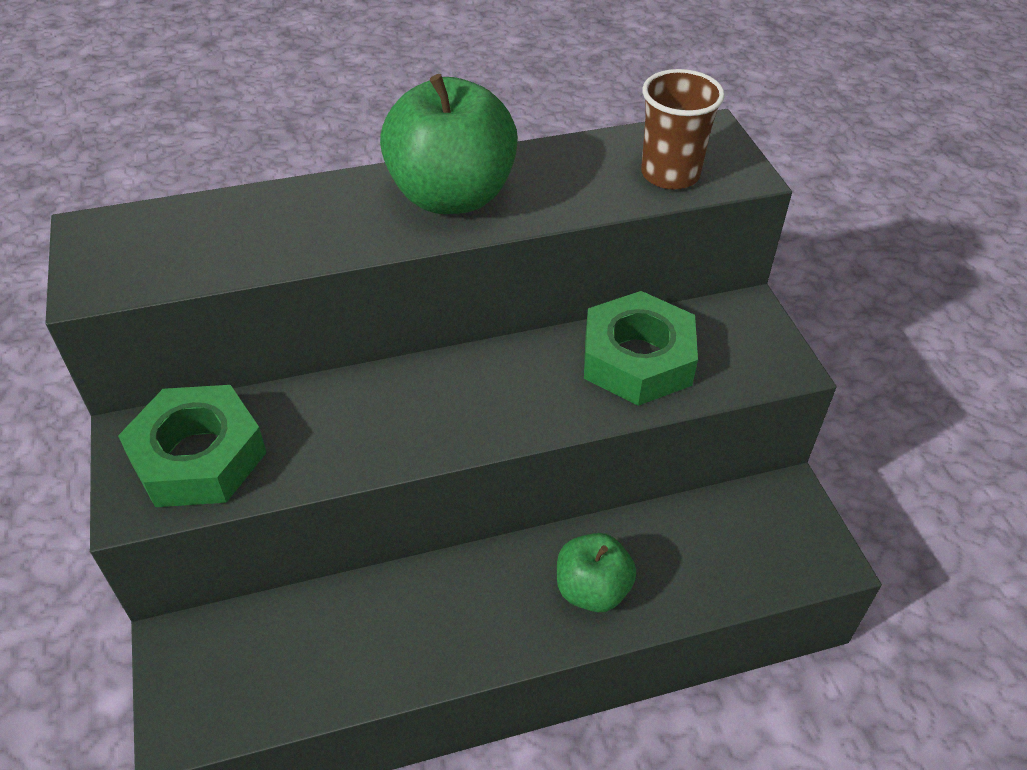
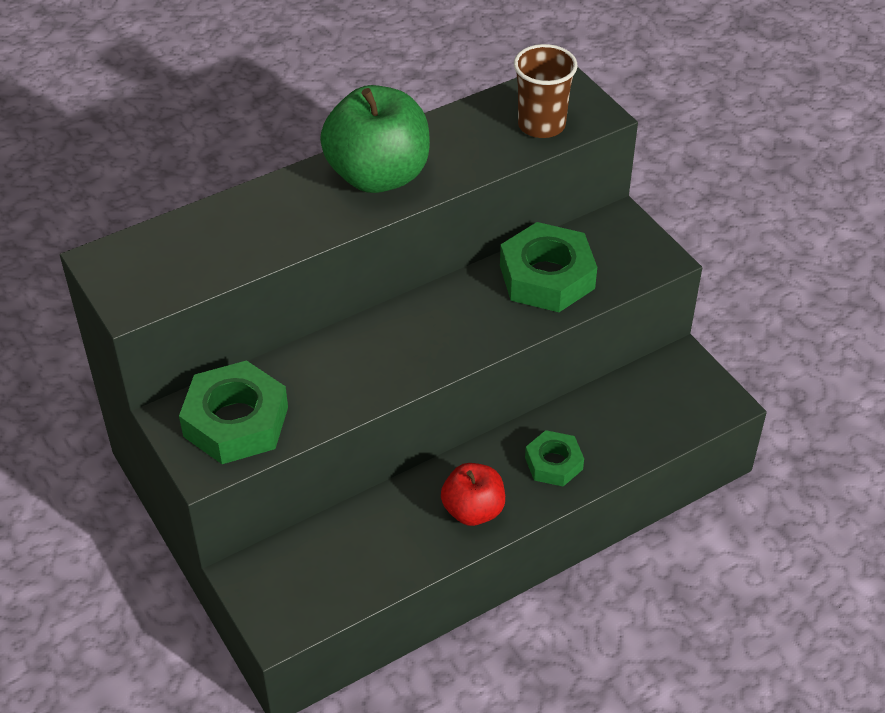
camera: 15 degrees left, 0 degrees up
(473, 628) = (473, 510): none -> red apple
(592, 589) = (553, 463): green apple -> green nut

